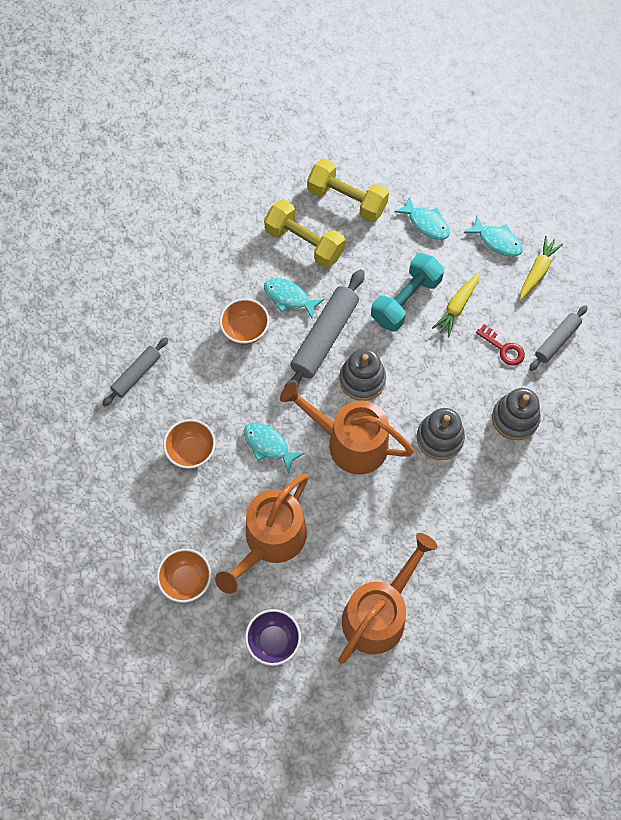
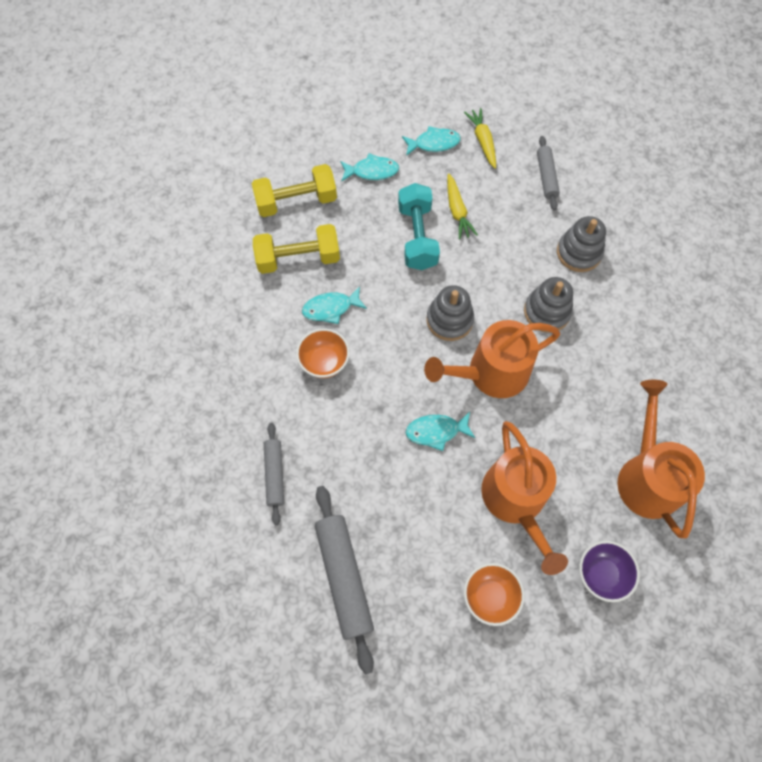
camera: 45 degrees left, 0 degrees up
(191, 451) = (384, 492): orange bowl -> none
(324, 337) = (389, 314): grey rolling pin -> grey rolling pin (344, 577)
(503, 348) = (519, 212): red key -> none

